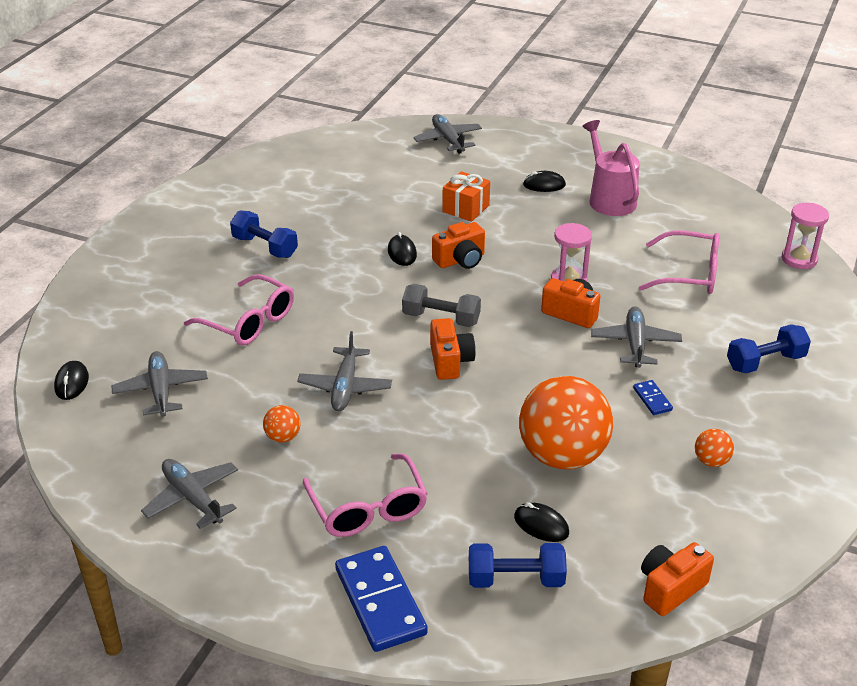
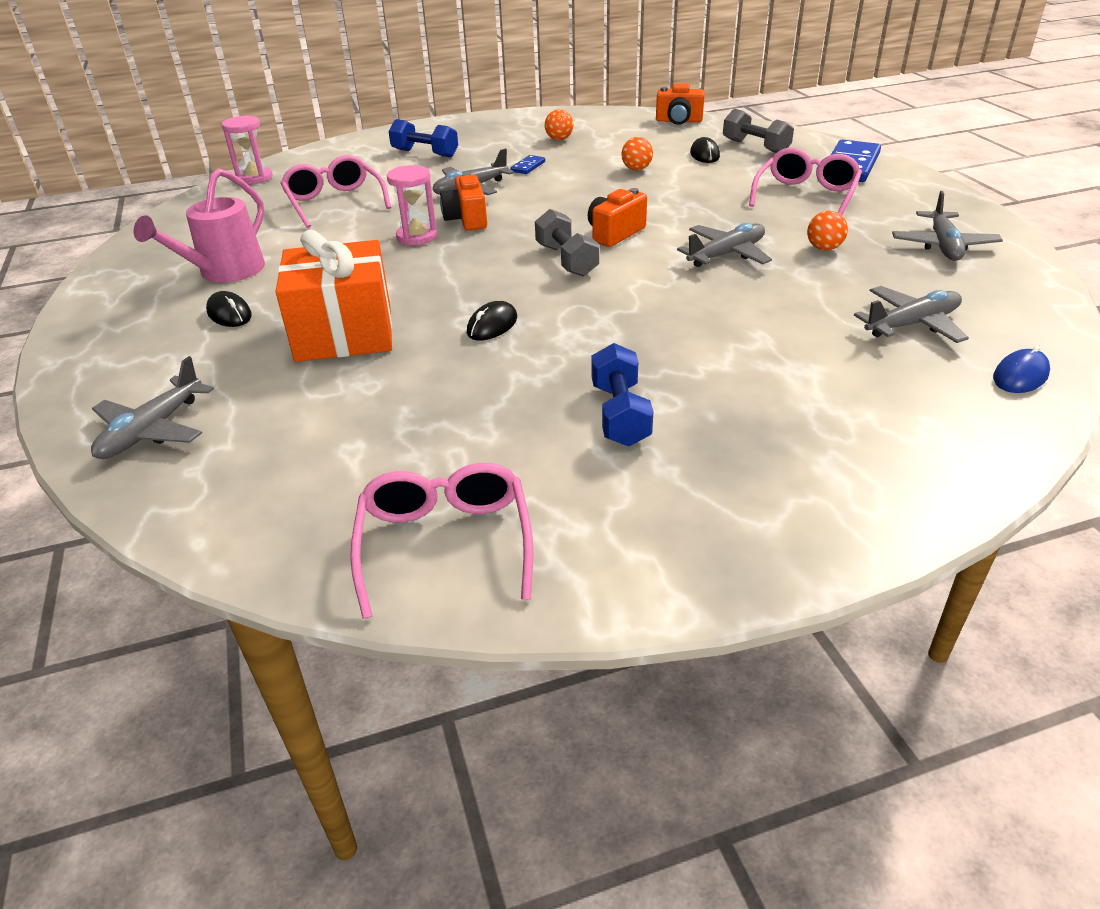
camera: 130 degrees left, 0 degrees up
(71, 383) = (1020, 376): black mouse -> blue mouse
(161, 390) = (912, 324): grey plane -> grey plane turned 150 degrees counterclockwise
(249, 322) = (748, 340): pink glasses -> pink glasses (445, 543)
(460, 260) = (457, 292): orange camera -> none
(465, 208) = (344, 333): orange gift -> orange gift, size x1.76
(515, 579) = (755, 147): blue dumbbell -> grey dumbbell
(562, 456) = (636, 169): orange ball -> orange ball, size x0.41

